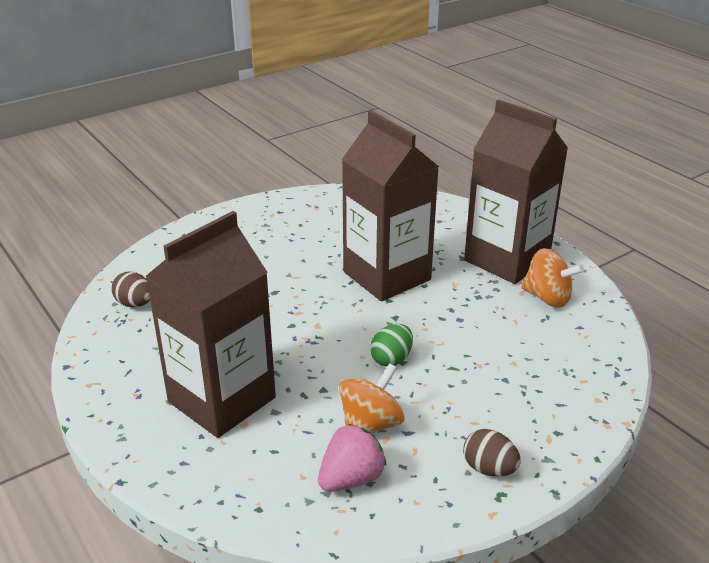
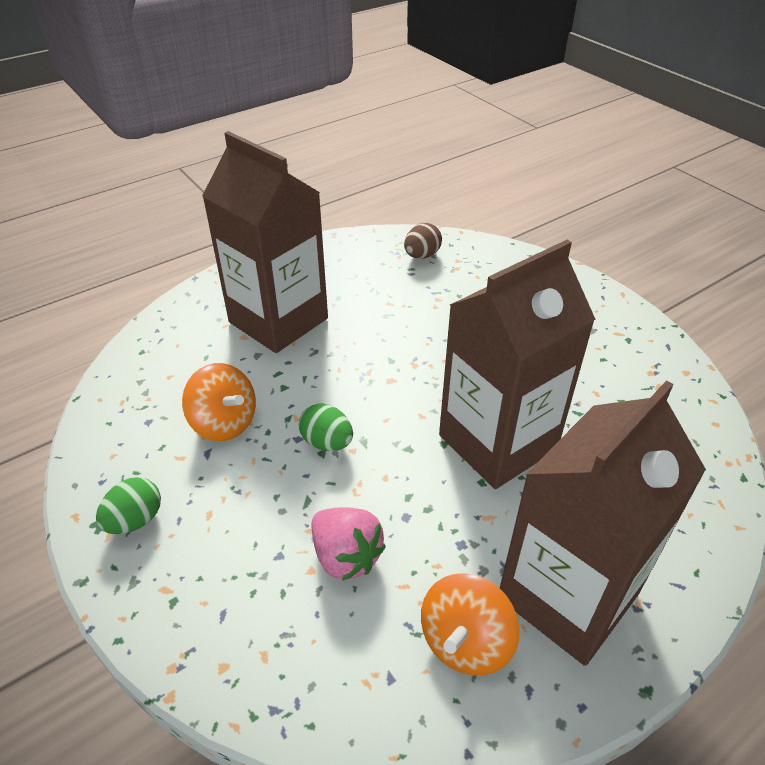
camera: 90 degrees right, 10 degrees up
(351, 478) = (156, 408): pink strawberry -> pink strawberry (346, 556)
(489, 469) = (135, 520): brown egg -> green egg

